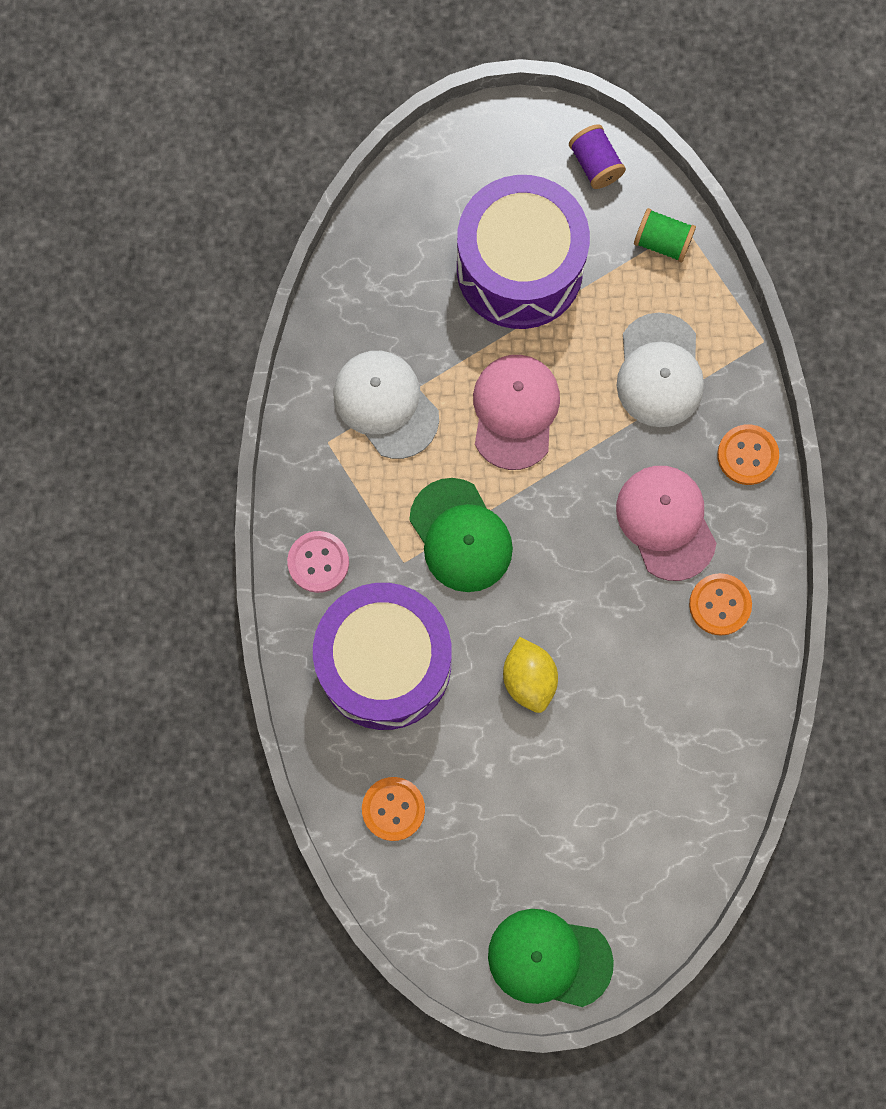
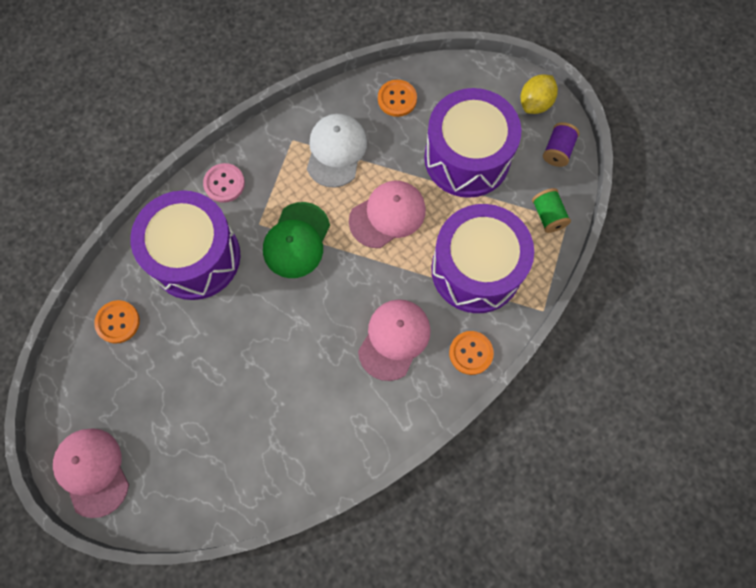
camera: 50 degrees right, 5 degrees down
(529, 679) = (245, 336): yellow lemon -> yellow lemon (535, 103)
(549, 959) = (92, 471): green cap -> pink cap
(659, 371) = (476, 269): white cap -> purple drum
(720, 605) = (372, 405): orange button -> orange button (397, 99)

